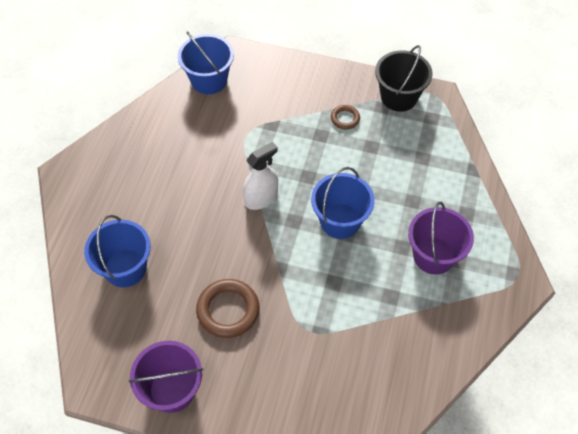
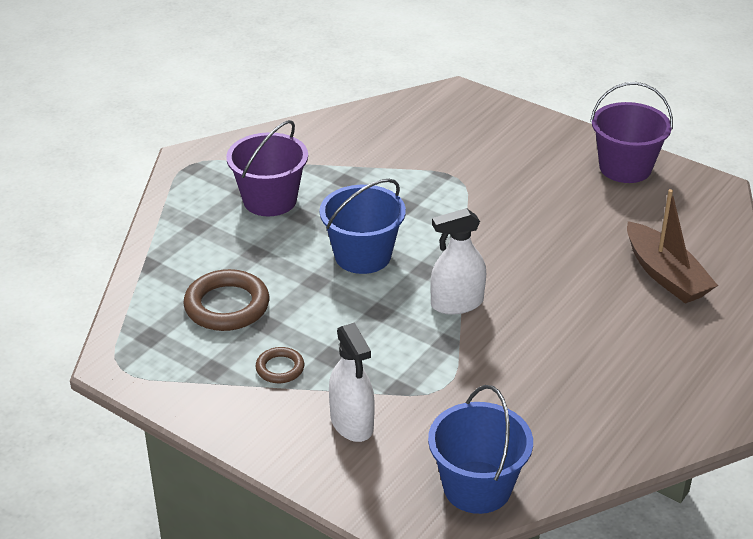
camera: 160 degrees left, 20 degrees down
(125, 268) = (665, 275): blue bucket -> brown boat
(228, 310) = (543, 211): brown ring -> brown ring (227, 306)
(288, 97) = (352, 423): none -> white spray bottle
(399, 97) = (175, 376): black bucket -> none

